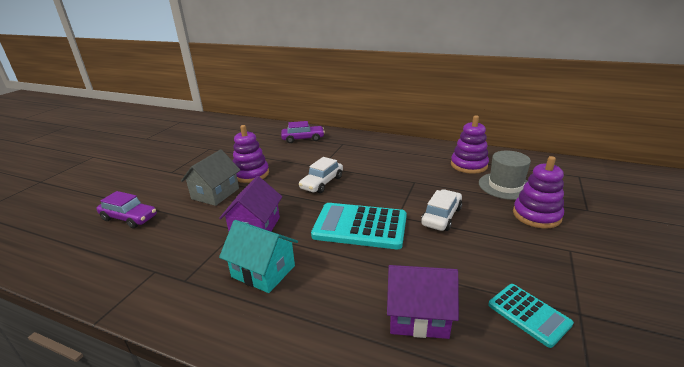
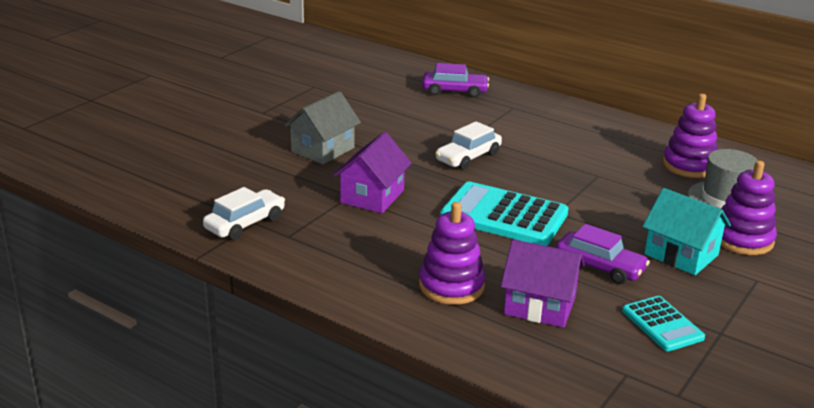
camera: 10 degrees right, 0 degrees up
(129, 218) = (215, 162): purple car -> purple car (600, 267)
(251, 174) = (372, 131): purple stacking toy -> purple stacking toy (451, 286)
(263, 271) = (377, 241): turquoise house -> turquoise house (681, 255)
(441, 216) = (614, 221): white car -> white car (245, 223)

